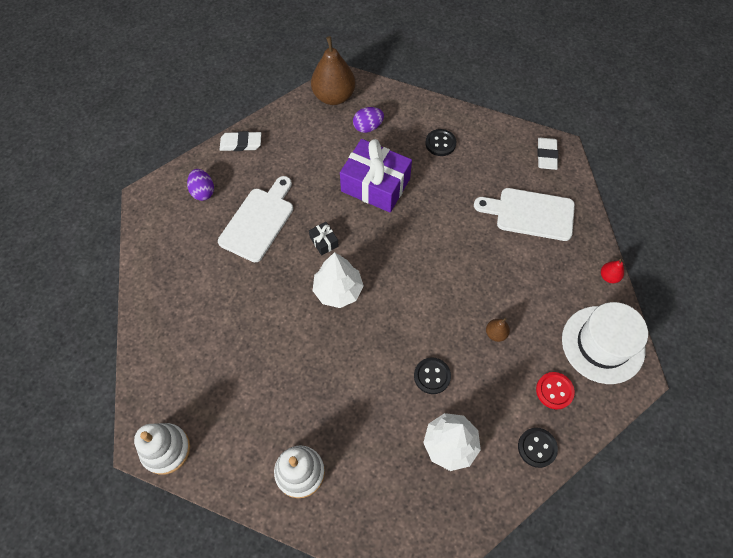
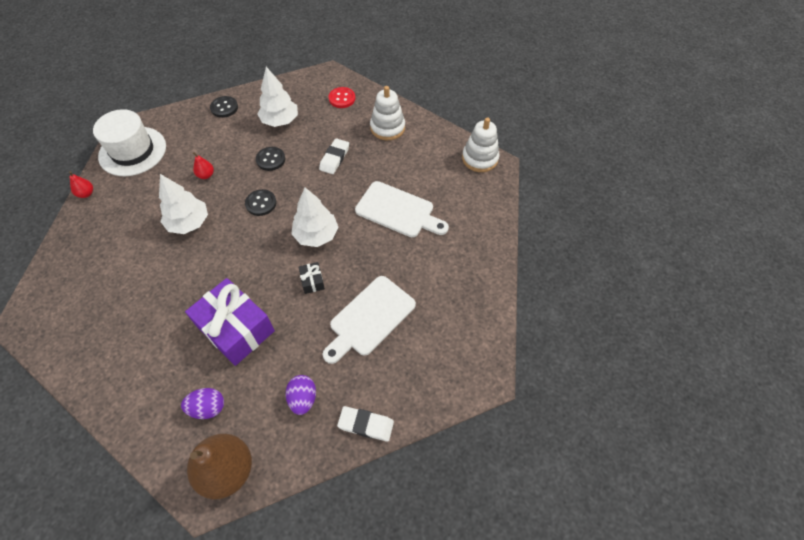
camera: 165 degrees left, 5 degrees down
(203, 191) = (422, 368): purple egg -> purple egg (303, 399)
(440, 143) = (140, 362): black button -> black button (261, 203)
(477, 271) = (189, 223): none -> white tree
(495, 333) = (206, 175): brown pear -> red pear
(530, 213) = (107, 261): white cutting board -> white cutting board (398, 211)
(546, 155) = (42, 317): white eraser -> white eraser (334, 158)
(554, 391) = (189, 133): red button -> red button (342, 98)

